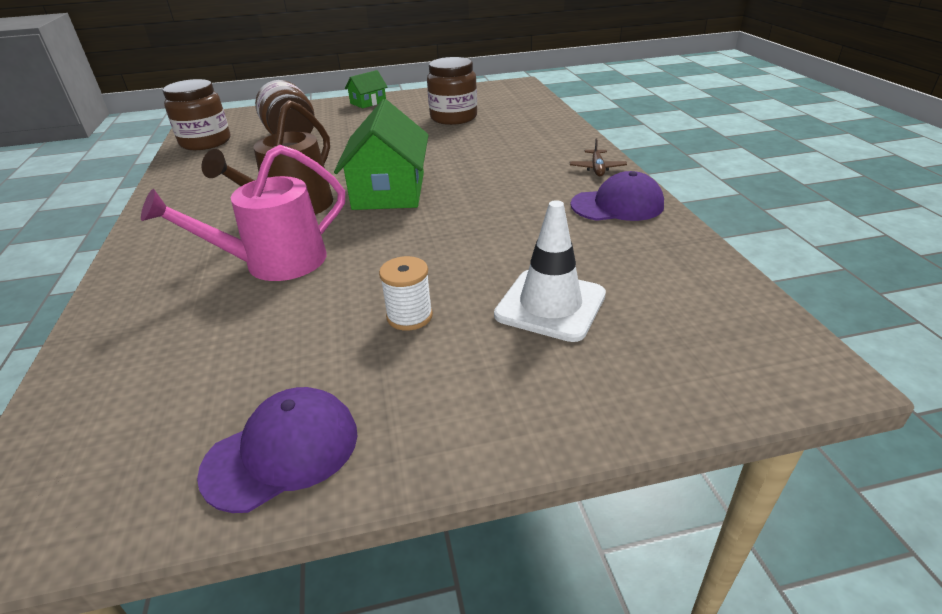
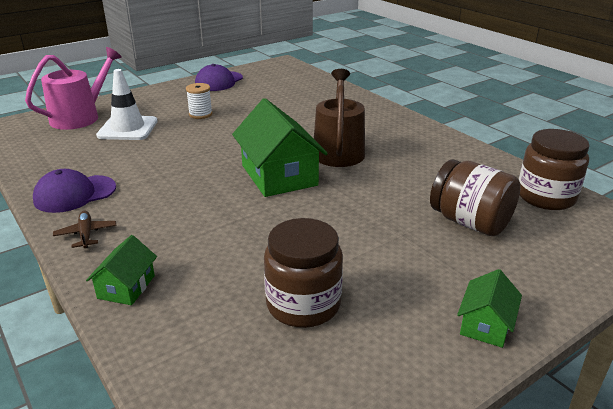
camera: 155 degrees right, 5 degrees down
(275, 262) = (300, 122): pink watering can -> pink watering can (80, 117)
(562, 136) = (126, 287): none -> green house

